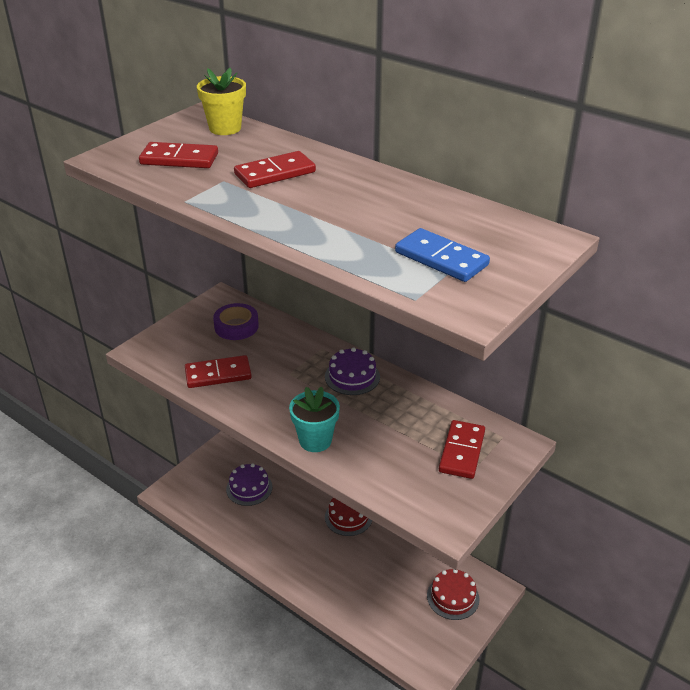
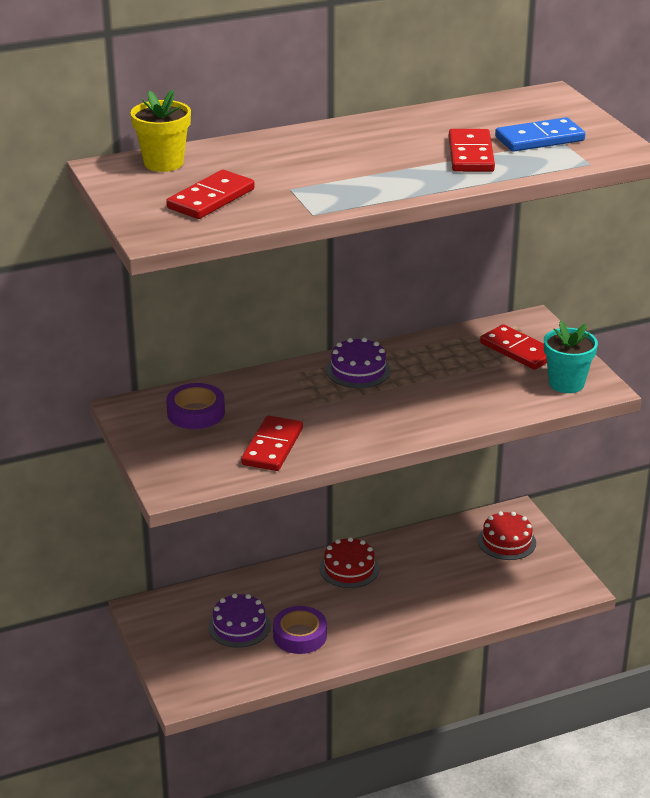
camera: 60 degrees left, 5 degrees down
(259, 522) = (300, 635): none -> purple tape
(275, 173) = (304, 163): red domino -> red domino (471, 155)
(315, 440) = (435, 419): turquoise flower pot -> turquoise flower pot (566, 383)

